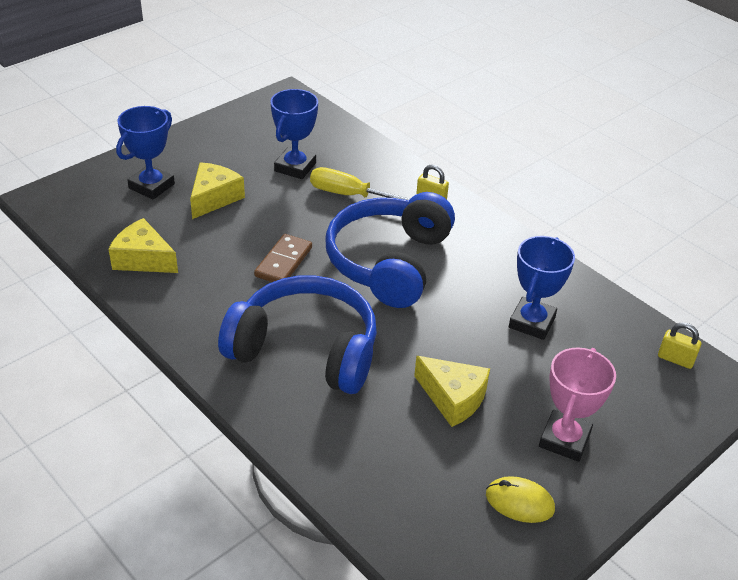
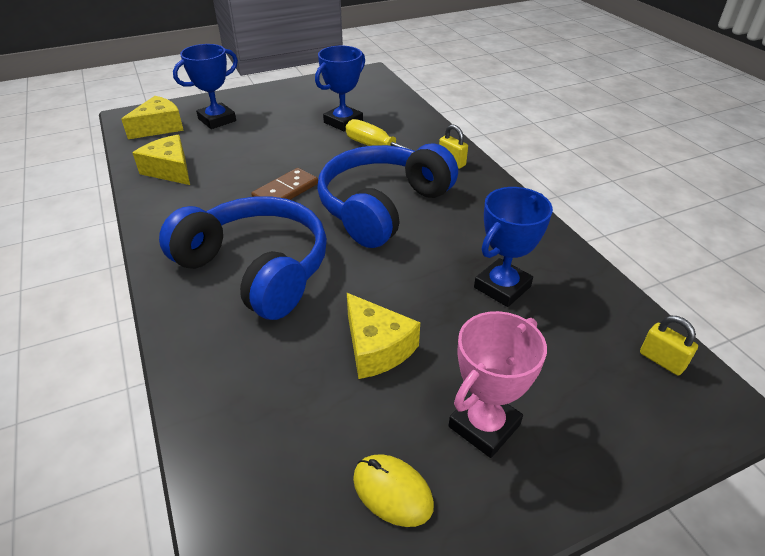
camera: 20 degrees right, 0 degrees up
(214, 198) = (260, 135): yellow cheese -> yellow cheese (159, 127)

